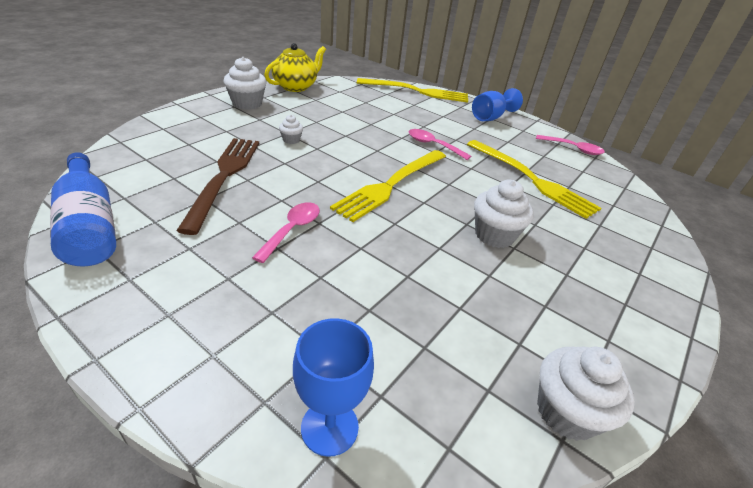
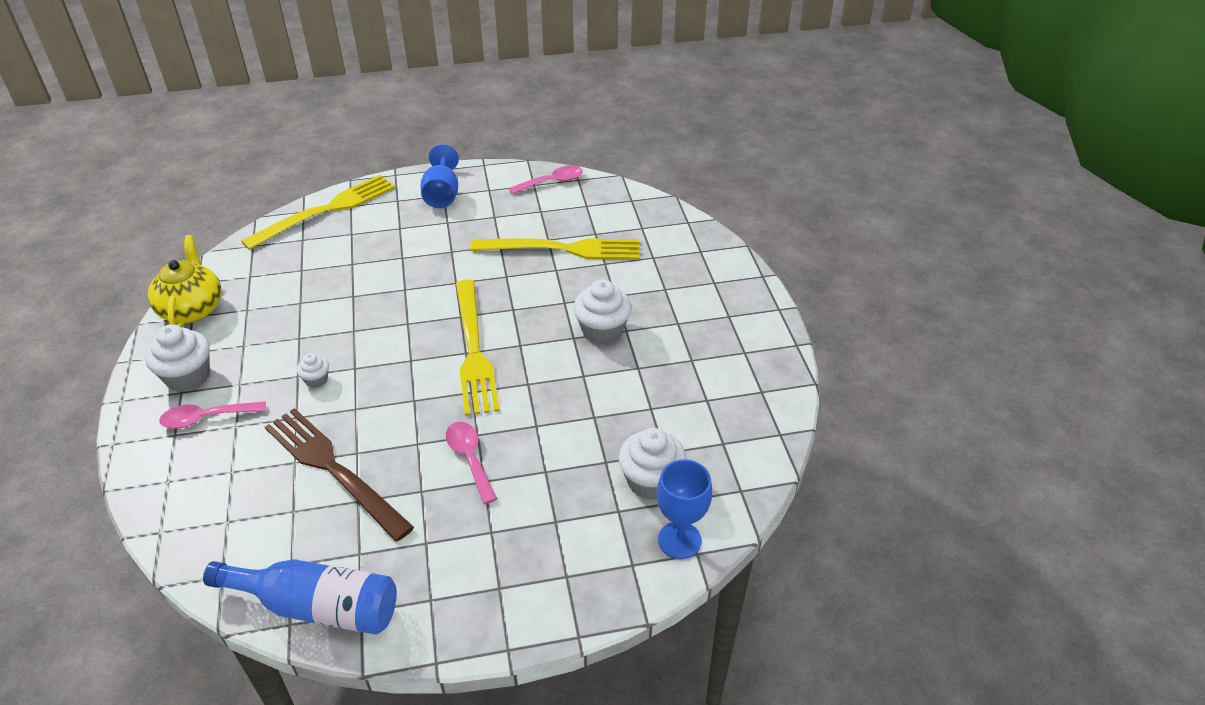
camera: 45 degrees left, 5 degrees up
(433, 145) = (443, 275): pink spoon -> pink spoon (206, 418)
(566, 412) = (767, 417): white cupcake -> white cupcake (651, 481)

